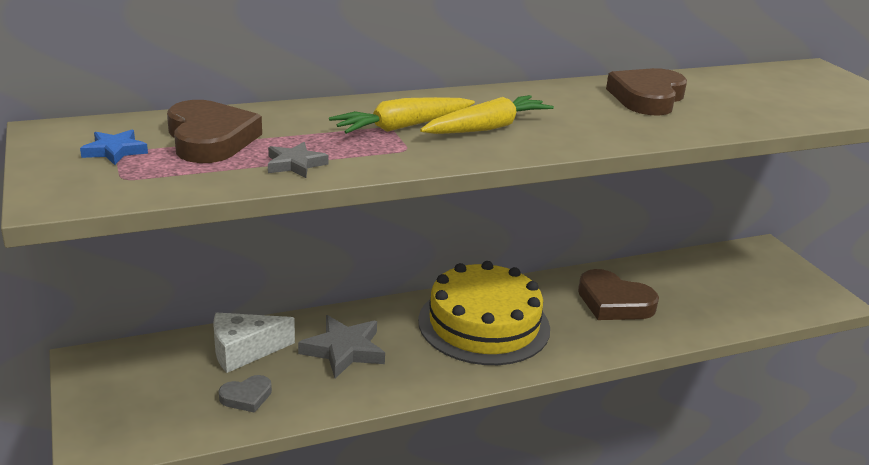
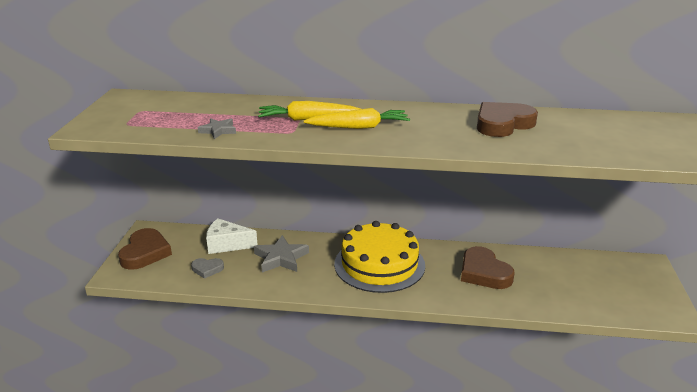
camera: 30 degrees right, 0 degrees up
(115, 151) = (139, 110): blue star -> none
(210, 139) = (192, 110): brown heart -> brown heart (145, 253)

